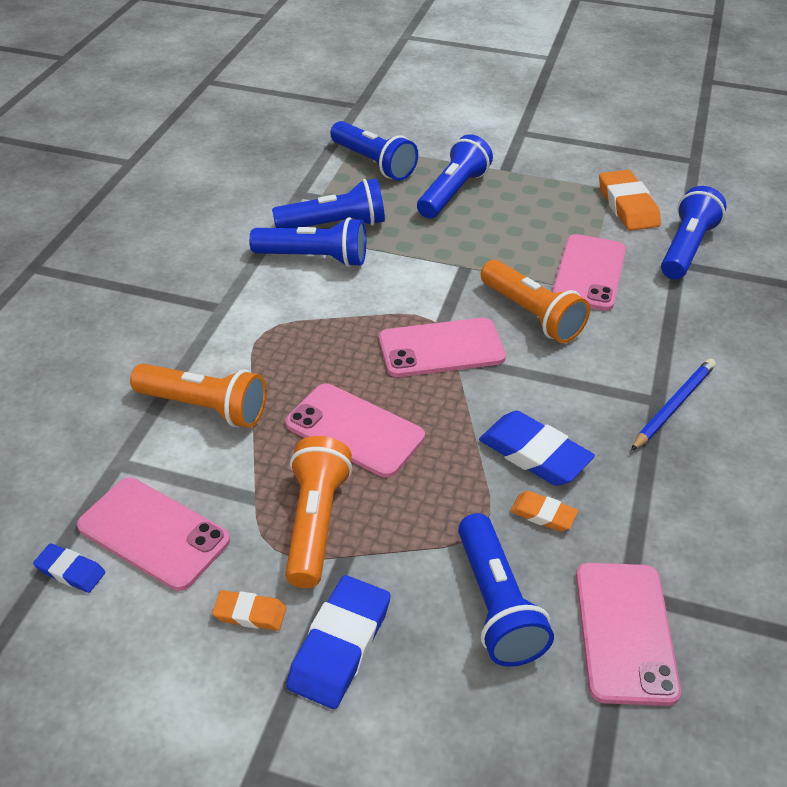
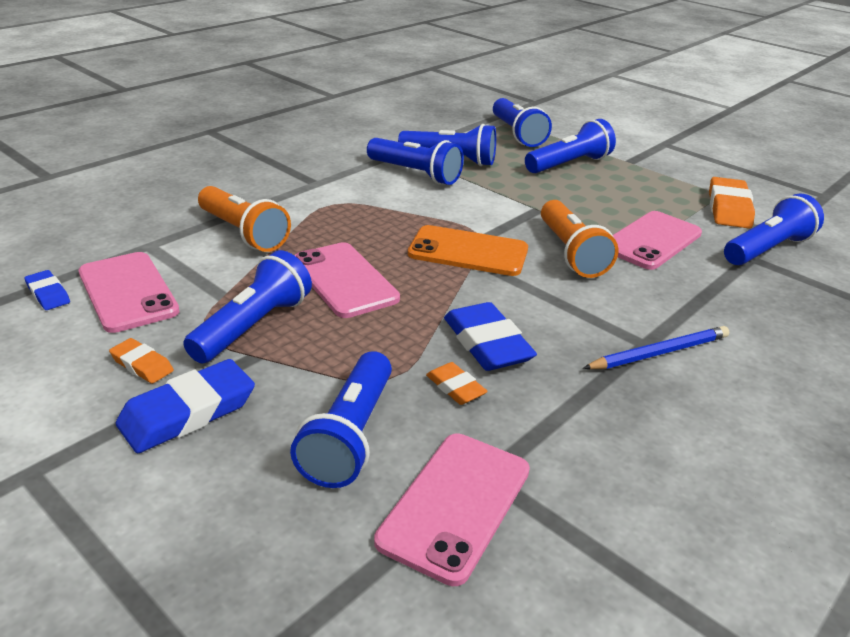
camera: 25 degrees right, 10 degrees down
(315, 522) = (253, 326): orange flashlight -> blue flashlight
(441, 348) = (468, 252): pink phone -> orange phone

